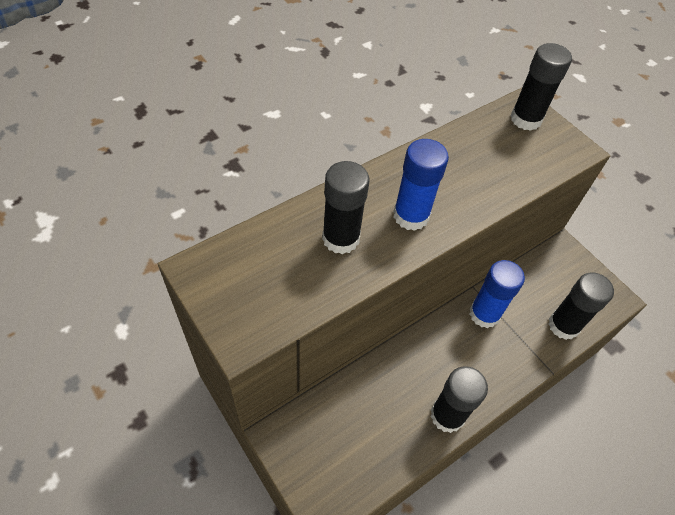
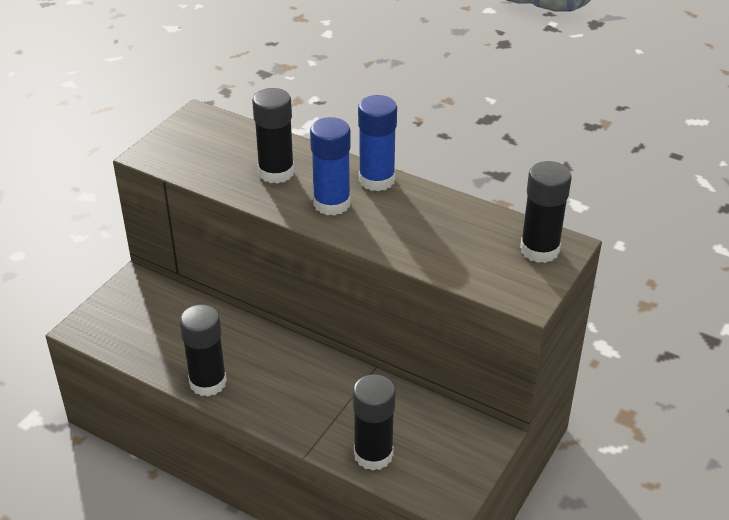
camera: 70 degrees right, 15 degrees down
(484, 314) = (345, 383): blue glue stick -> blue glue stick (377, 180)

